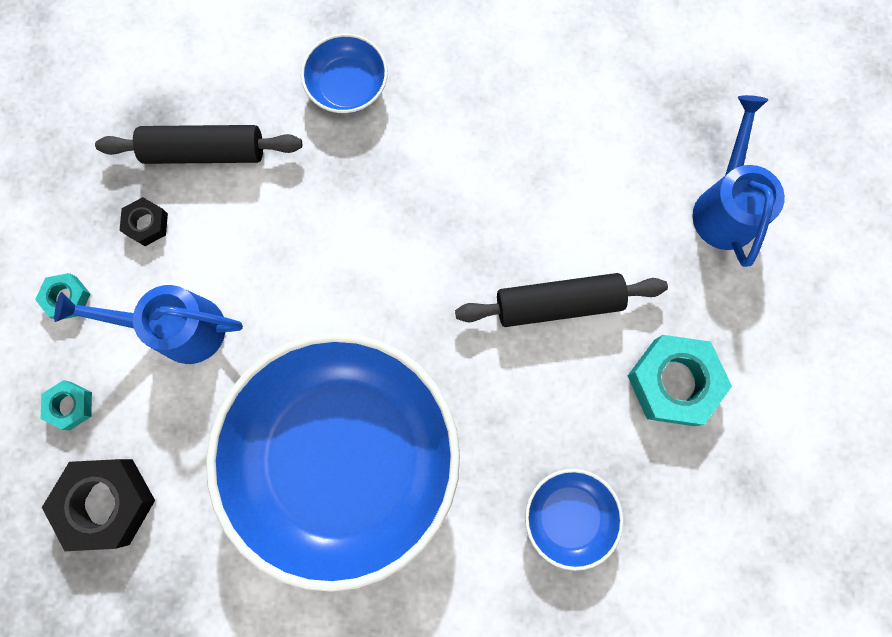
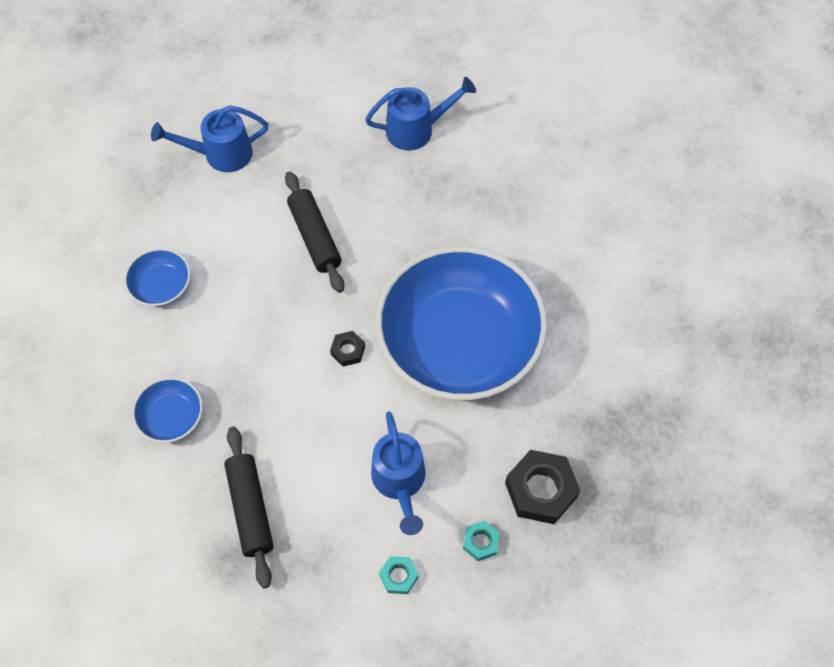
camera: 105 degrees left, 15 degrees down
(146, 224) = (322, 534): black nut -> black nut (348, 351)
(569, 516) = (454, 203): blue bowl -> blue bowl (161, 286)
(673, 382) = (351, 163): turquoise nut -> none
(715, 496) = (417, 130): none -> blue watering can

